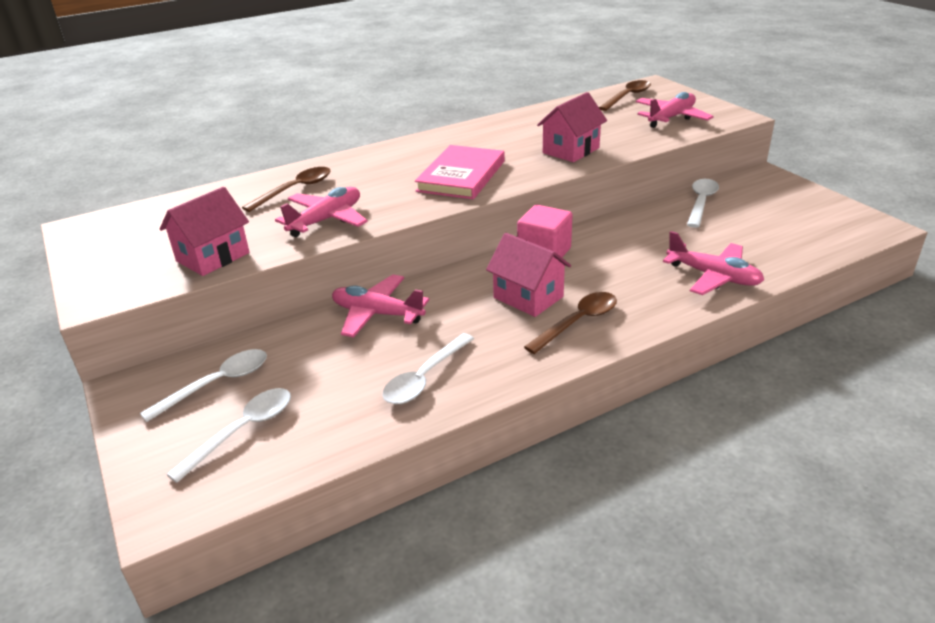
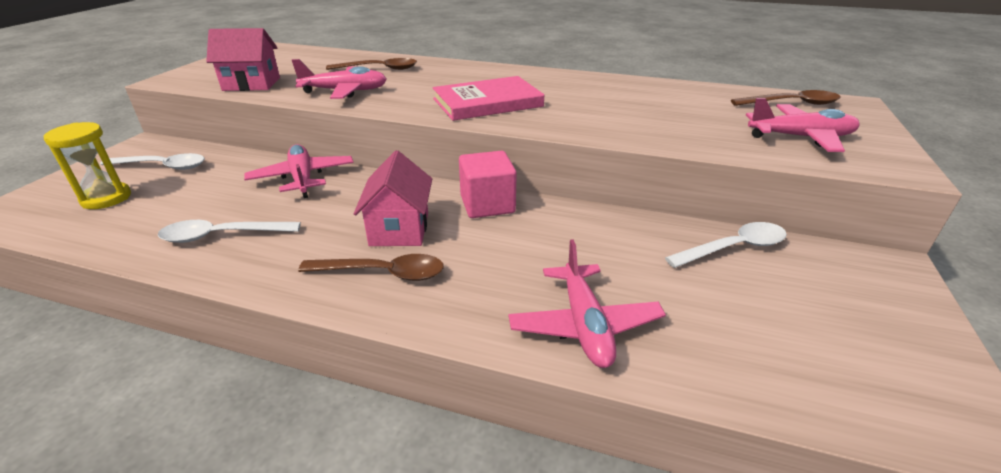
camera: 45 degrees right, 0 degrees up
(243, 431) = (106, 198): white spoon -> yellow hourglass
(570, 150) = (619, 122): pink house -> none

